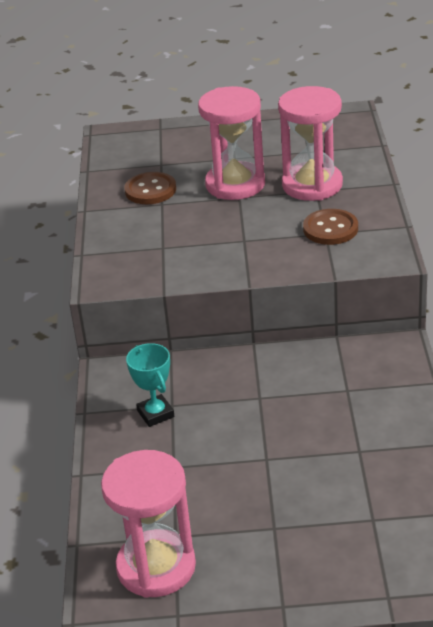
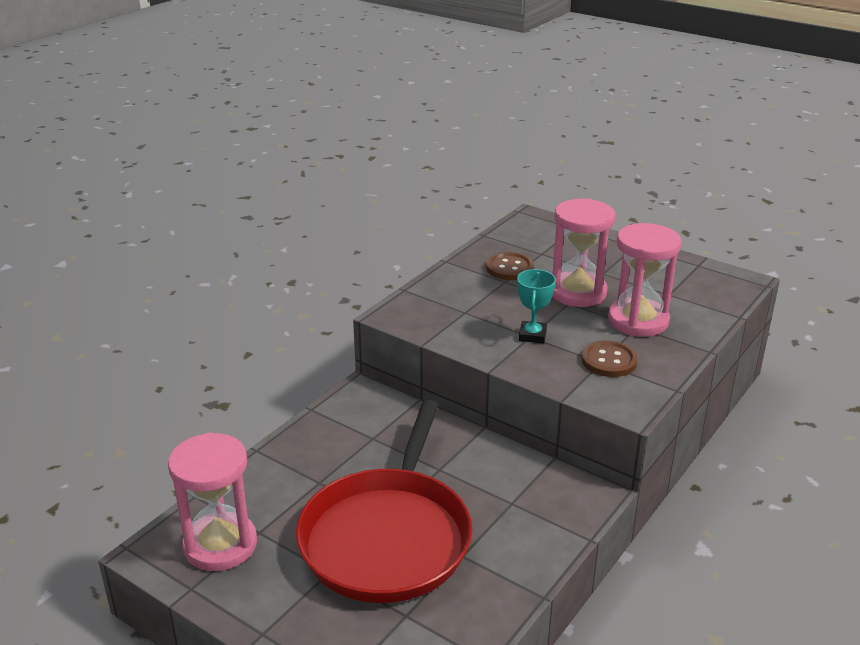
camera: 35 degrees right, 5 degrees down
(155, 414) = (354, 438): turquoise trophy -> turquoise trophy (532, 335)
(286, 473) = (388, 536): none -> red pan

